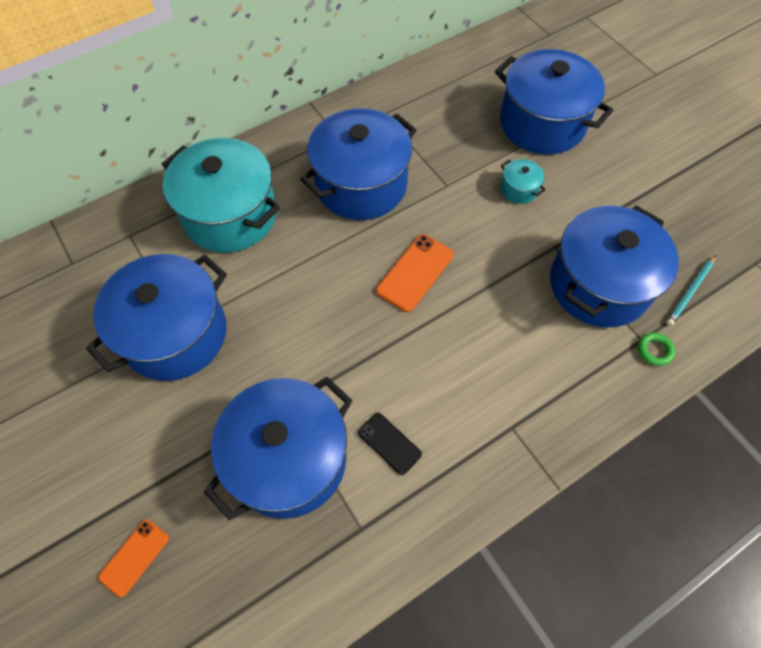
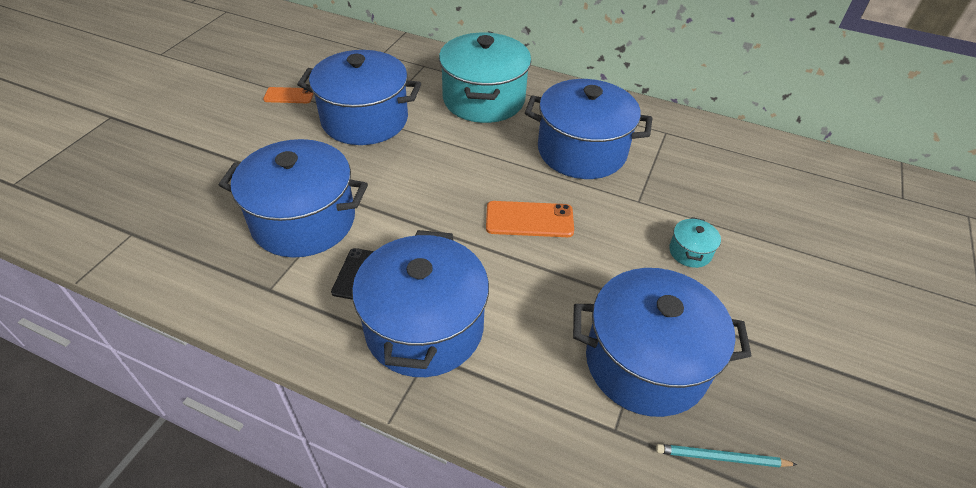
camera: 55 degrees right, 15 degrees down
(134, 557) = (187, 179): orange phone -> orange phone (289, 96)
(542, 123) = (787, 237): blue pot -> blue pot (424, 327)
(654, 350) = (612, 449): green ring -> none

